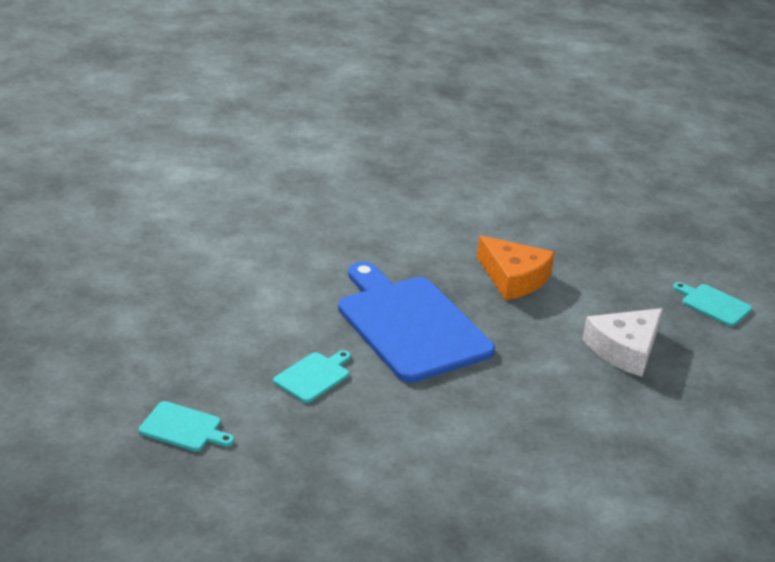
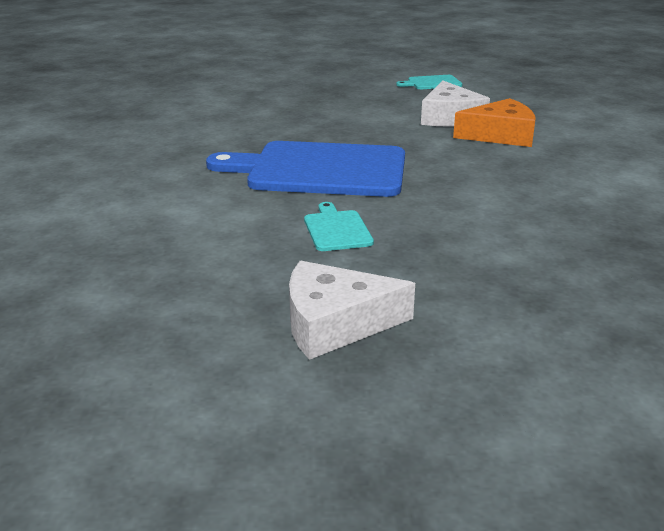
camera: 50 degrees left, 5 degrees down
(183, 428) = (334, 323): turquoise cutting board -> white cheese
(513, 278) = (315, 120): orange cheese -> orange cheese (500, 135)

